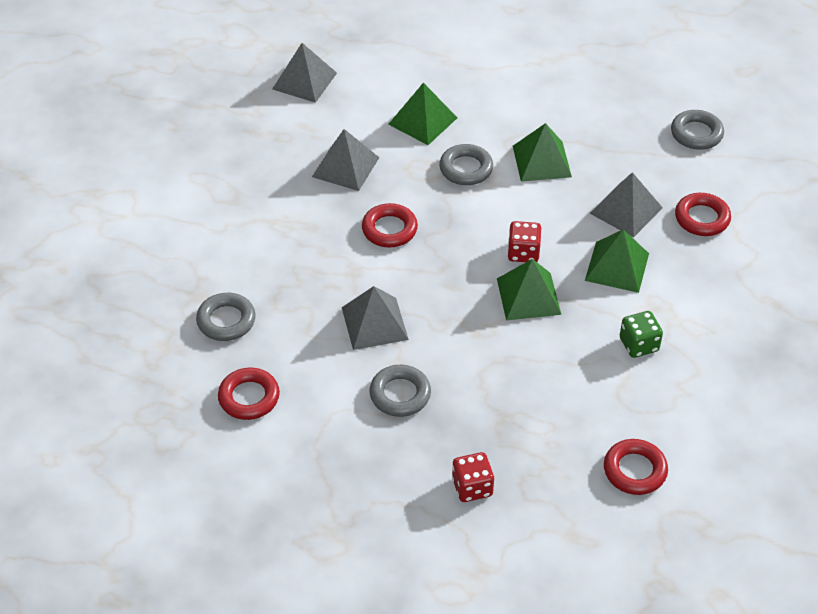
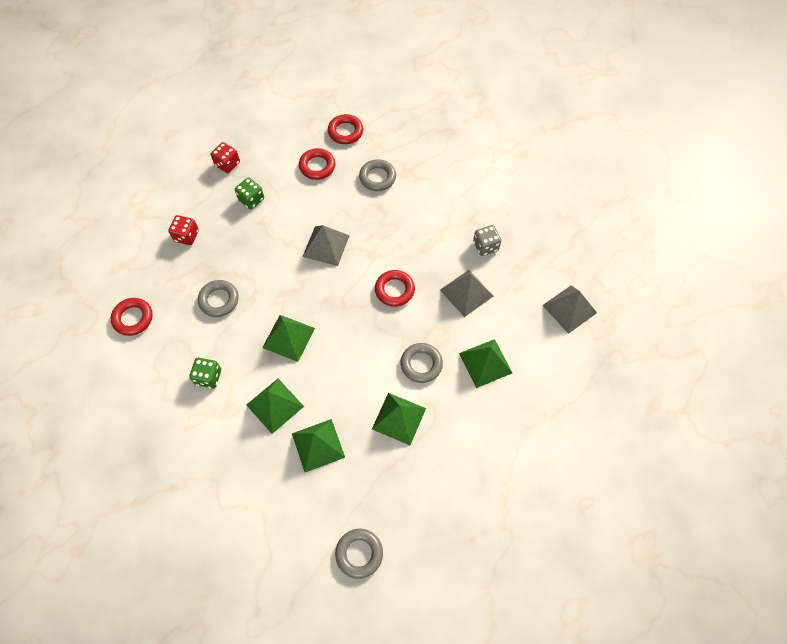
camera: 120 degrees right, 15 degrees up
(267, 174) = (485, 246): none -> grey dice
(358, 444) = (251, 199): none -> green dice
(400, 394) = (268, 233): grey ring -> grey ring (219, 300)
(523, 253) = (324, 356): red dice -> red dice (227, 164)
(626, 210) = (318, 445): grey pyramid -> green pyramid
(702, 218) = (277, 493): red ring -> red ring (345, 132)

